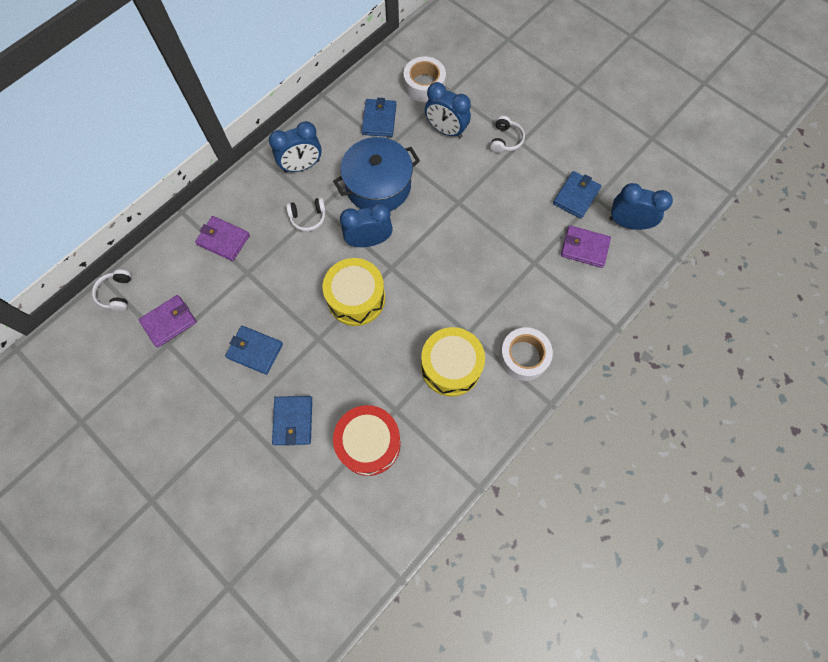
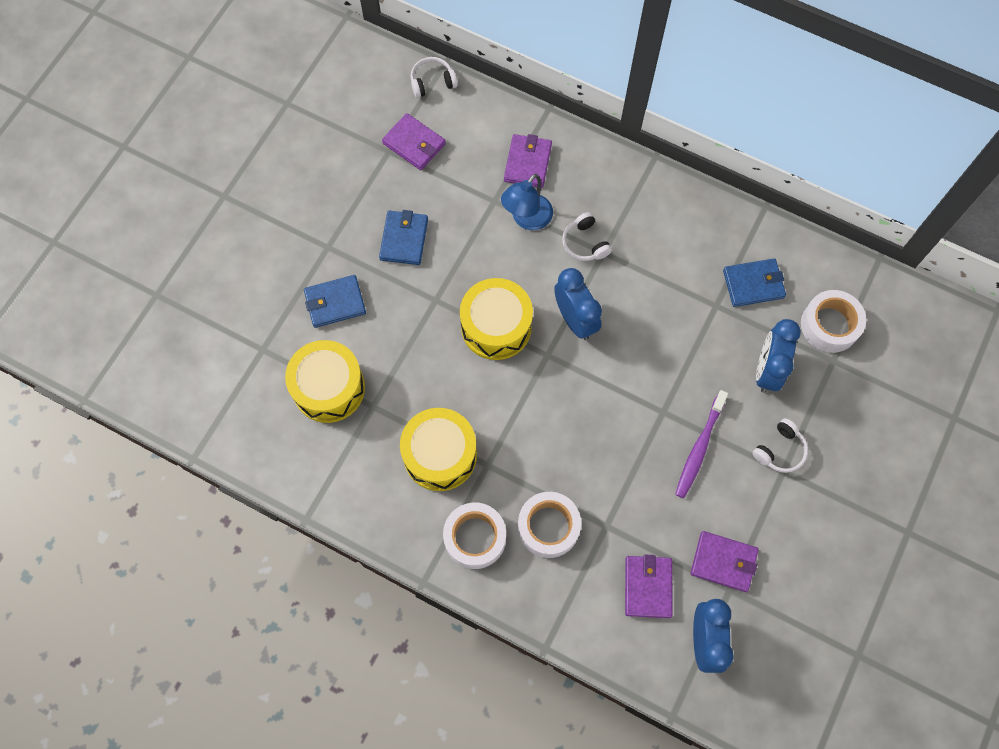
camera: 75 degrees right, 0 degrees up
(272, 253) = (527, 219): none -> blue lamp
(302, 166) = (652, 215): blue clock -> none
(369, 443) = (329, 388): red drum -> yellow drum
(378, 185) = (655, 309): blue pot -> none
(491, 187) = (699, 448): none -> purple toothbrush
(505, 140) = (780, 450): white headphones -> white headphones turned 45 degrees counterclockwise
(526, 302) = (548, 527): none -> white tape
(576, 196) = (723, 562): blue wallet -> purple wallet

